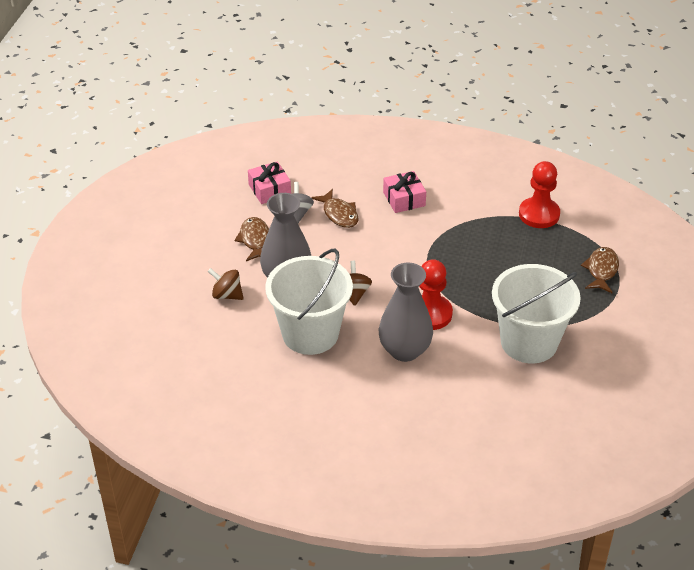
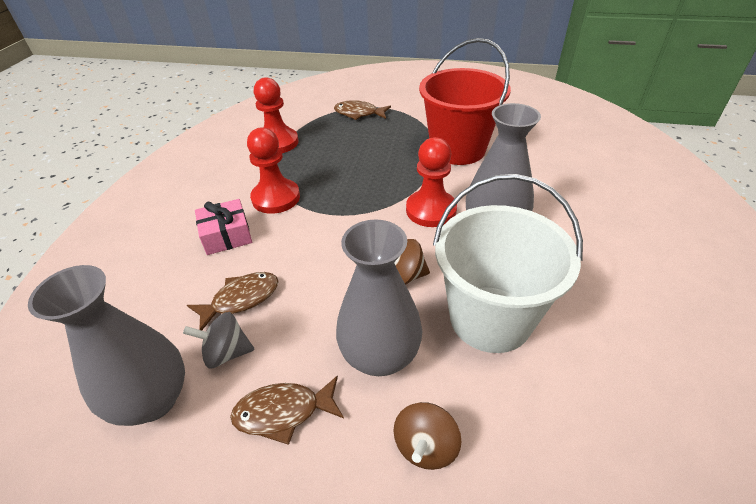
camera: 90 degrees left, 0 degrees up
(269, 190) = (153, 399): pink gift -> grey vase
(450, 220) = (276, 198): none -> red pawn
(529, 342) = (458, 149): white bucket -> red bucket

